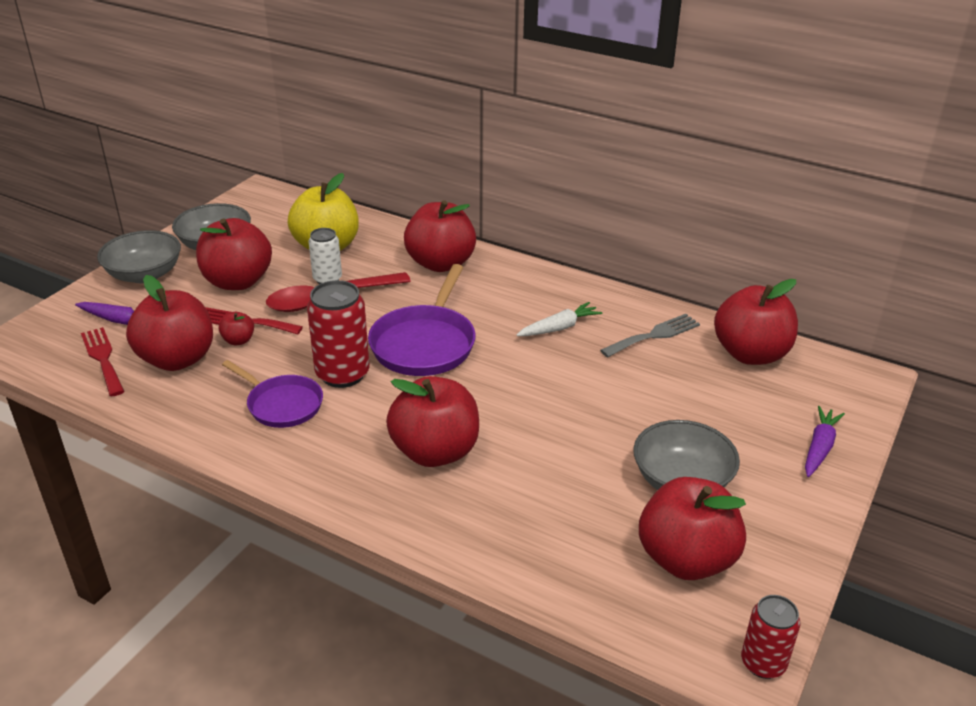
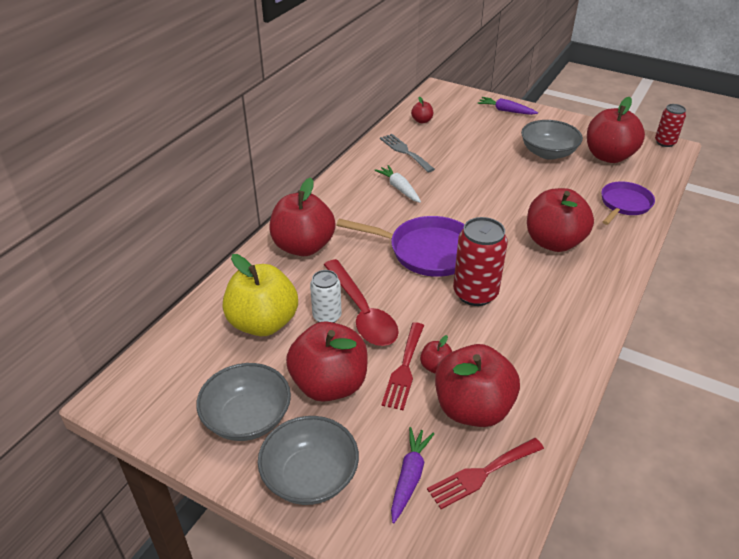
camera: 90 degrees left, 5 degrees up
(282, 404) = (522, 325): purple pan -> purple pan (624, 204)
(750, 354) = (422, 121): red apple -> red apple, size x0.44

